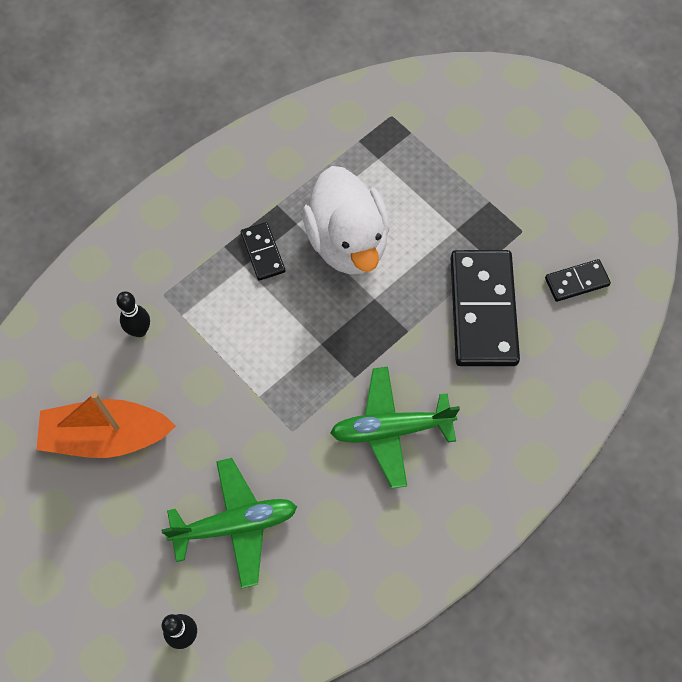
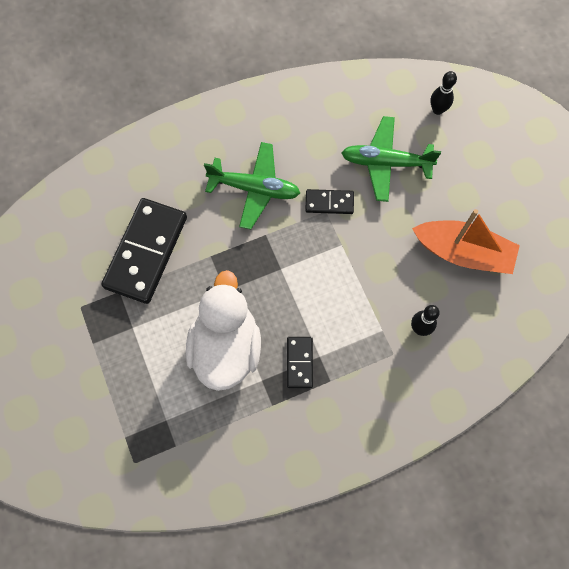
camera: 160 degrees left, 5 degrees up
(576, 281) = (63, 250): black domino -> black domino (329, 203)

